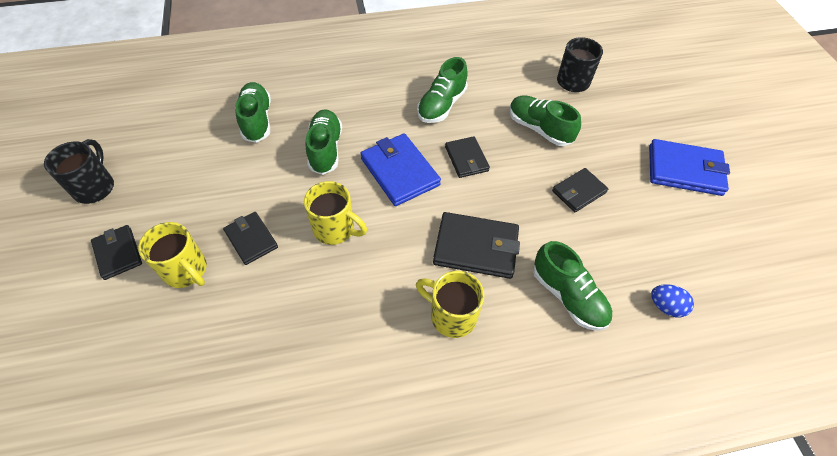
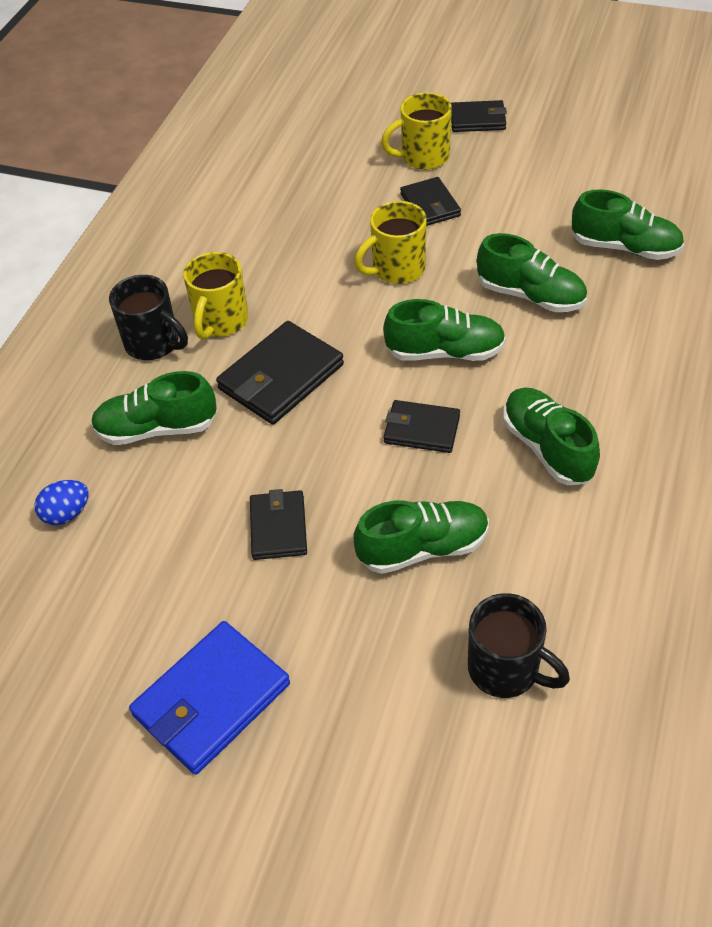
camera: 125 degrees right, 5 degrees down
(95, 187) = (582, 113): black mug -> black mug (154, 344)
(251, 239) = (430, 205): black wallet -> black wallet turned 75 degrees clockwise
(399, 172) = (445, 352): blue wallet -> green shoe
(451, 315) = (220, 322): yellow mug -> yellow mug turned 135 degrees clockwise

